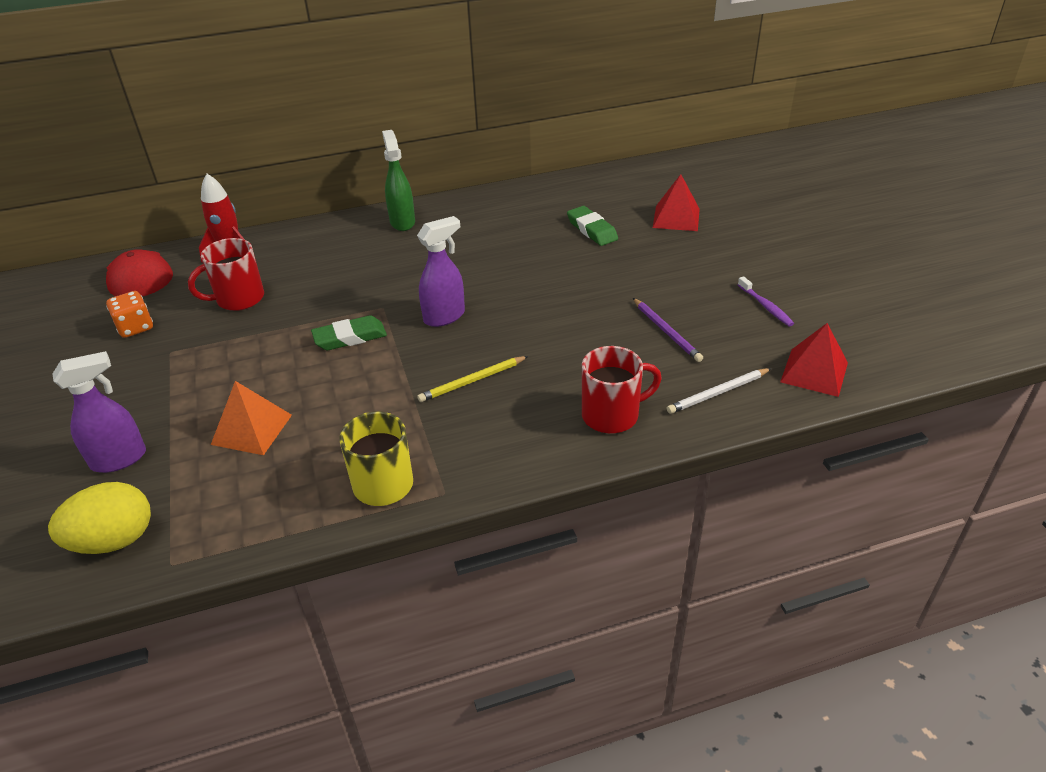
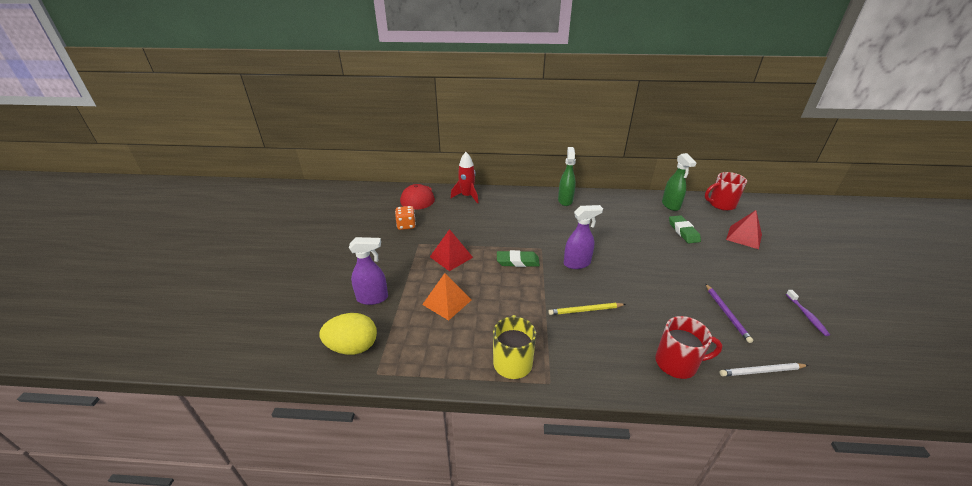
camera: 20 degrees right, 5 degrees down
(238, 299) = (463, 223): red mug -> red mug (721, 204)
(567, 193) = (670, 205): none -> green spray bottle
(814, 372) = (844, 378): red pyramid -> red pyramid (451, 257)

